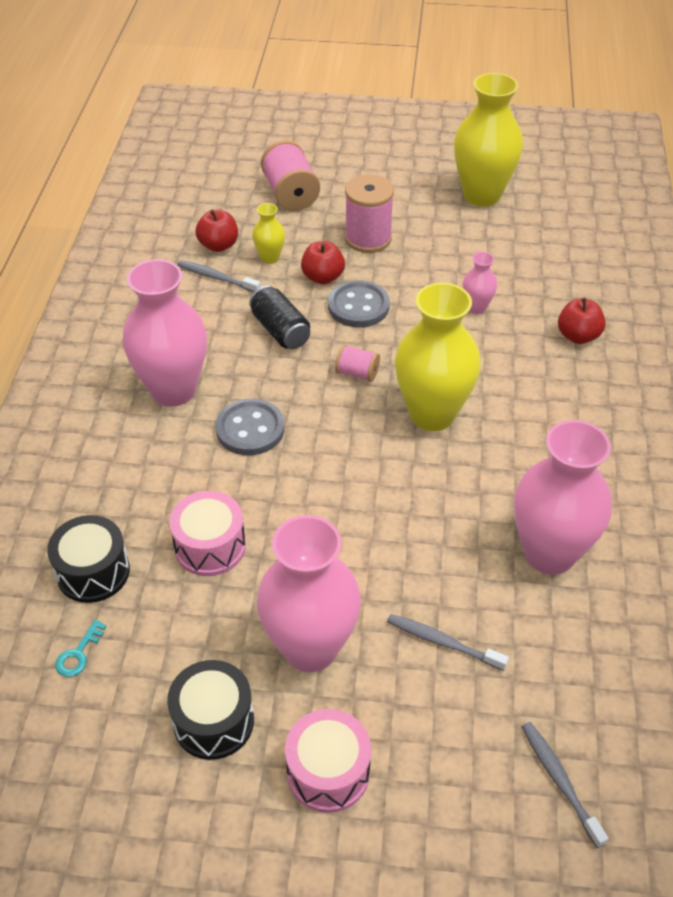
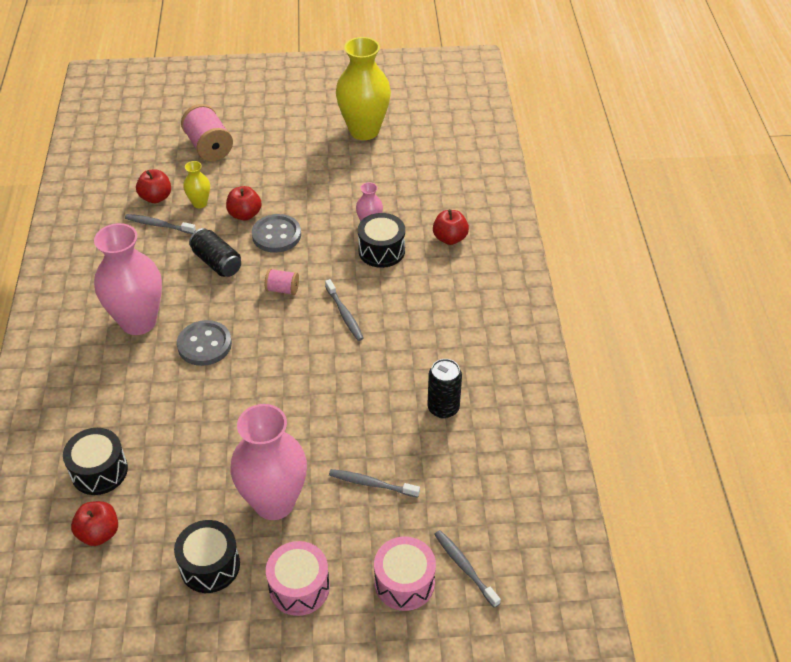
camera: 10 degrees left, 0 degrees up
(78, 654) = (99, 533): turquoise key -> red apple
(210, 546) = (187, 439): pink drum -> pink drum (404, 582)
(368, 238) = (277, 177): pink spool -> none
(432, 414) = (344, 314): yellow vase -> grey toothbrush
(488, 341) = (381, 251): none -> black drum
(549, 553) = (443, 408): pink vase -> black can

